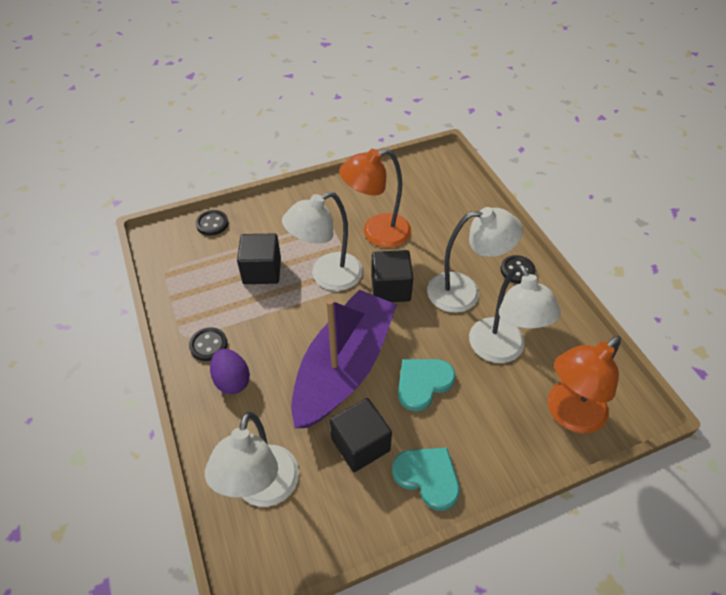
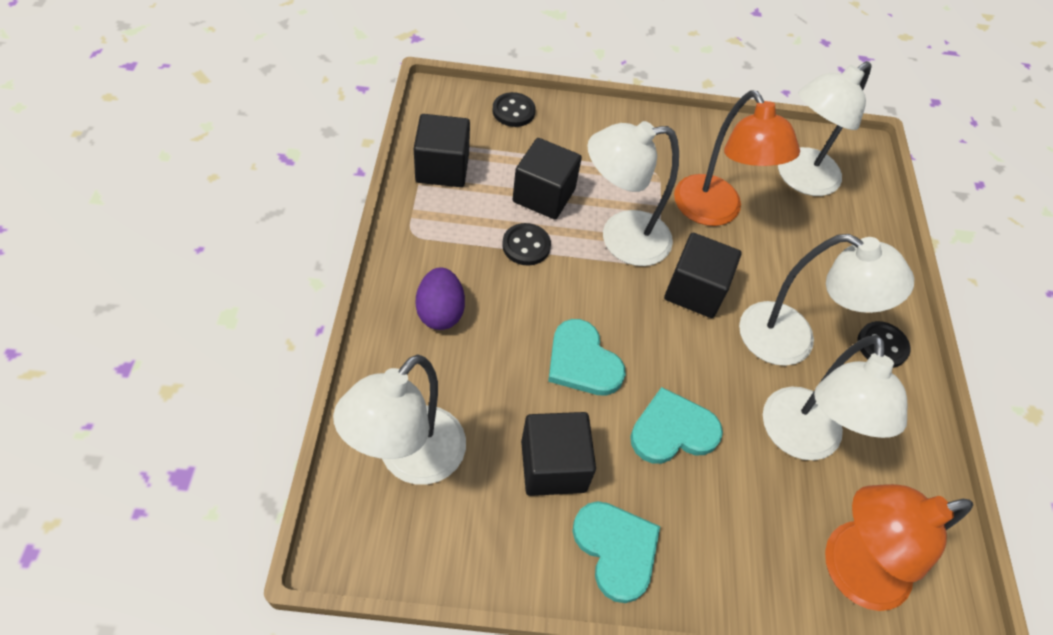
camera: 20 degrees right, 5 degrees up
(182, 283) = (442, 168): none -> black cube
(208, 345) = (434, 257): black button -> black button (526, 246)
(344, 367) = (582, 361): purple boat -> turquoise heart
(377, 233) = (714, 212): orange lamp -> orange lamp turned 120 degrees counterclockwise
(417, 190) = (799, 179): none -> white lamp

